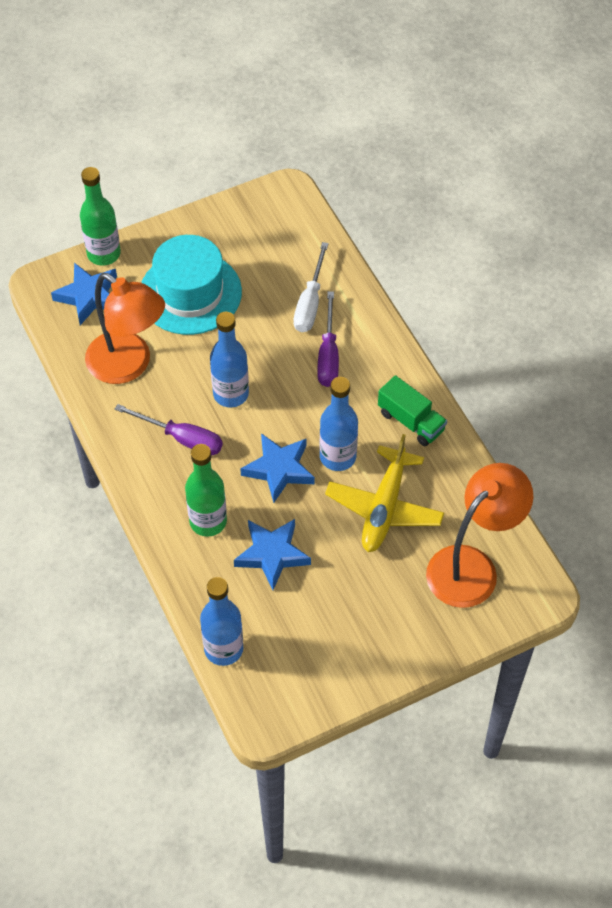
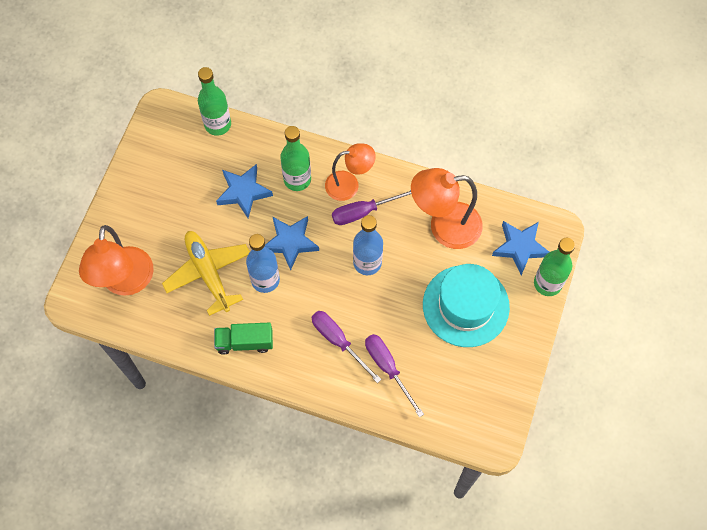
camera: 135 degrees right, 10 degrees up
(166, 473) = (349, 185): none -> orange lamp
(223, 649) = (218, 124): blue bottle -> green bottle
(310, 303) = (388, 368): white screwdriver -> purple screwdriver

